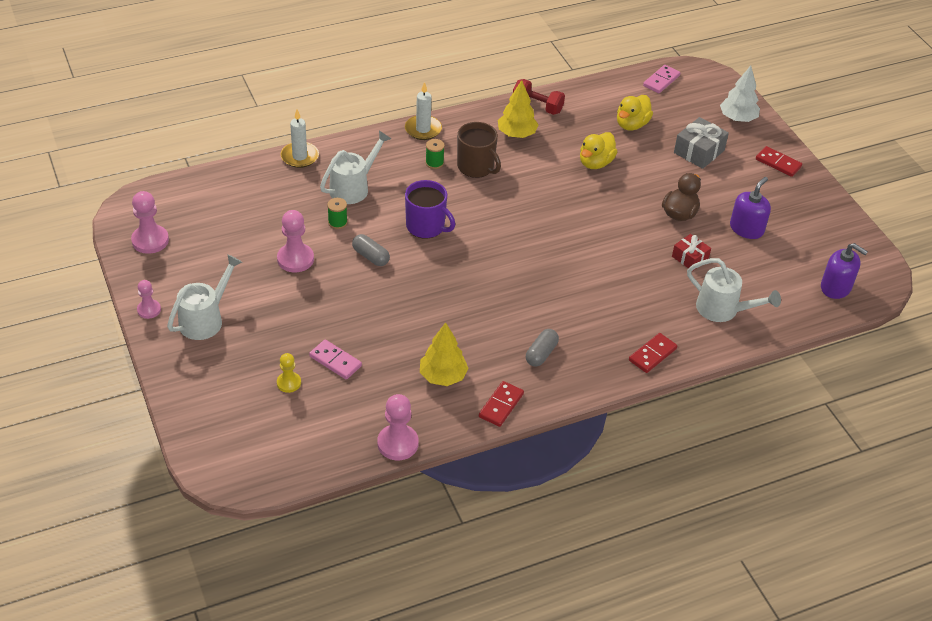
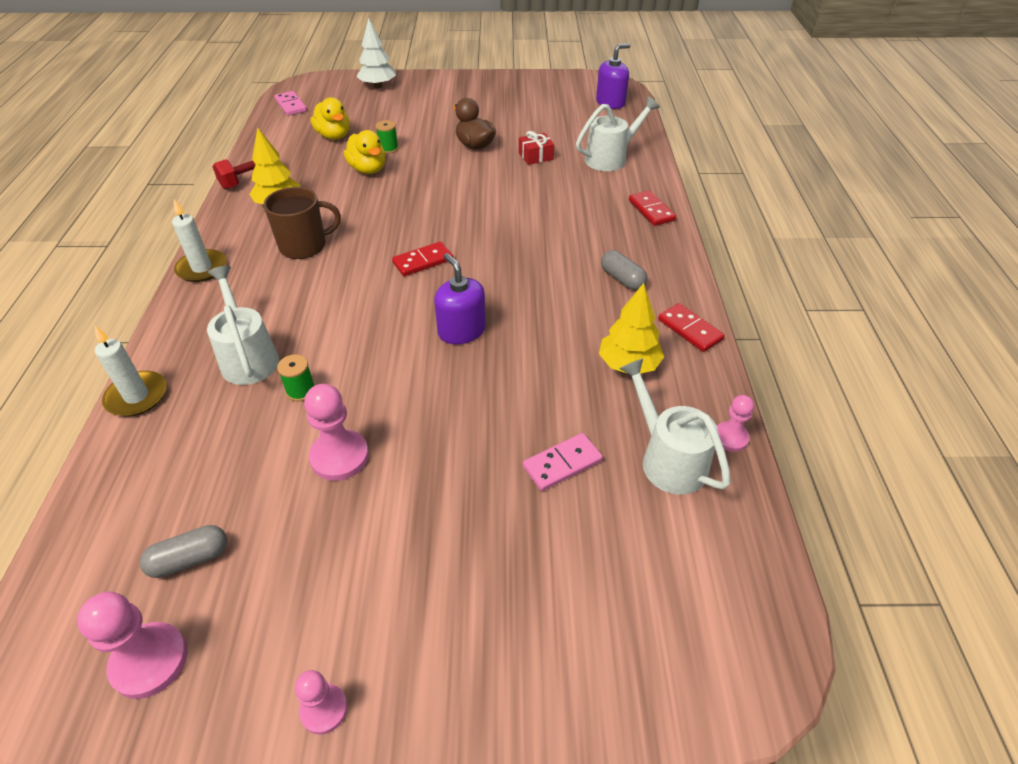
camera: 65 degrees left, 0 degrees up
(206, 319) = (397, 614): white watering can -> white watering can (667, 458)
(289, 383) = (584, 531): yellow pawn -> none
(371, 256) = (388, 375): grey capsule -> grey capsule (190, 559)
(397, 443) = (730, 438): pink pawn -> pink pawn, size x0.61
(426, 226) = (370, 311): purple mug -> none
(434, 163) = (268, 275): green spool -> green spool (388, 149)
(699, 151) = (402, 114): grey gift -> none
(746, 229) = (517, 120): purple soap dispenser -> purple soap dispenser (461, 330)
(778, 163) = (449, 85): red domino -> red domino (423, 261)

